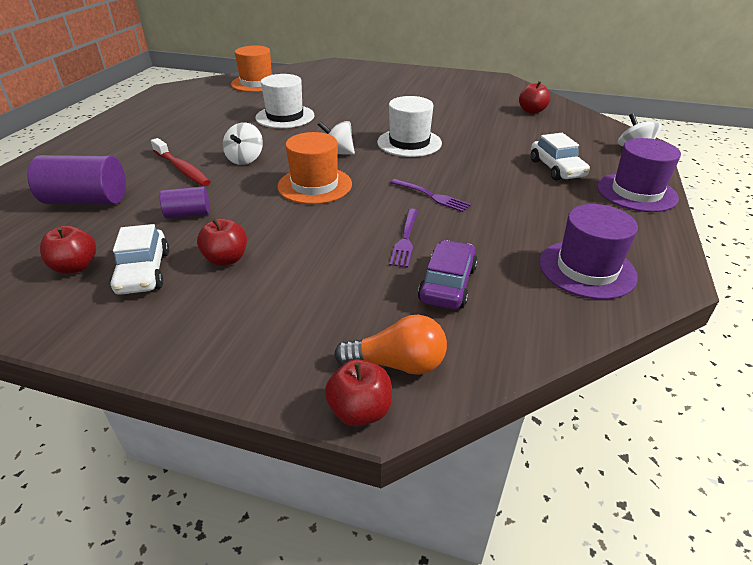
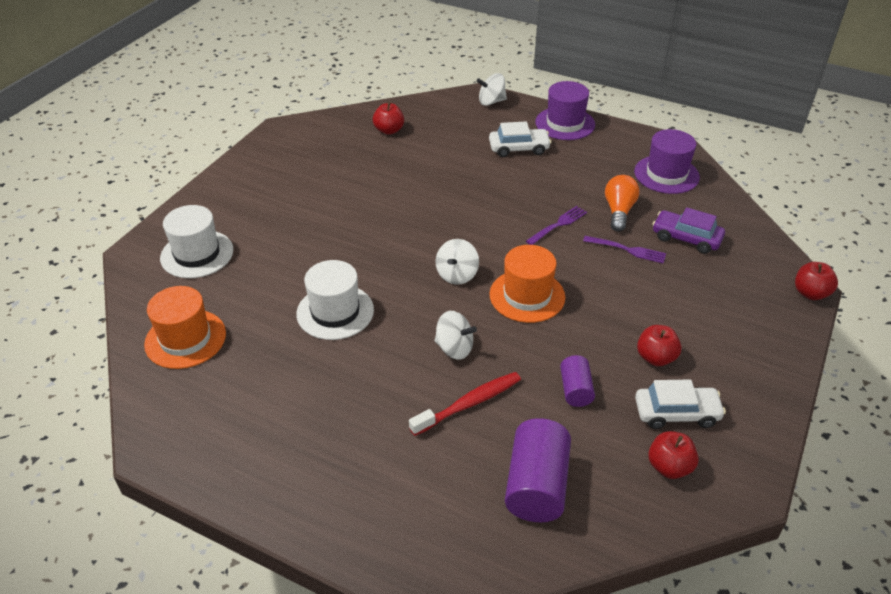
camera: 80 degrees left, 5 degrees up
(397, 363) = (769, 273): orange light bulb -> orange light bulb (618, 211)
(409, 143) = (443, 221): white hat -> white hat (197, 254)

